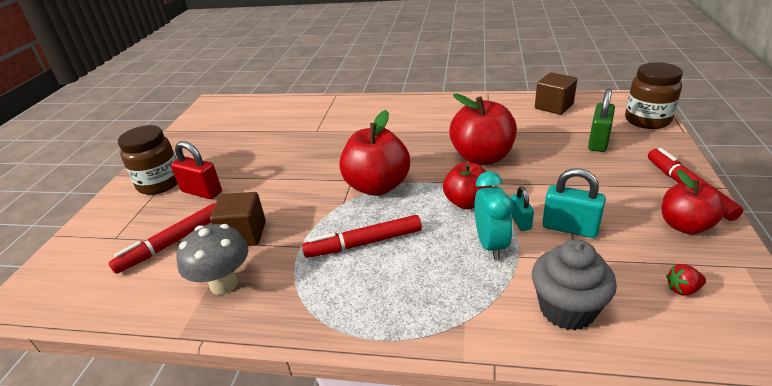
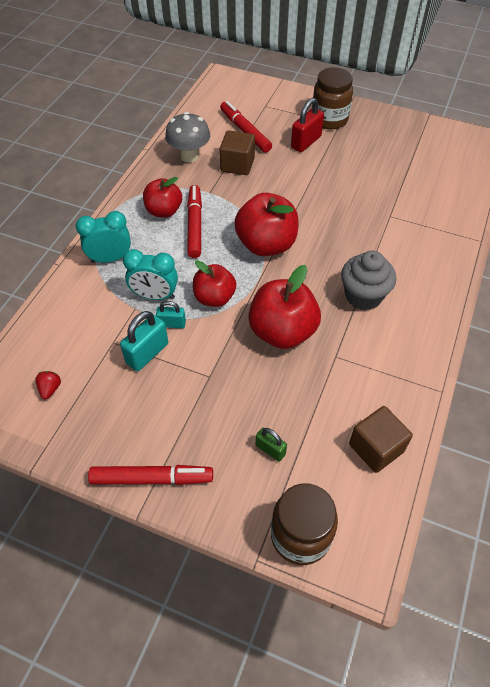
camera: 100 degrees right, 20 degrees up
(454, 305) = (110, 258): none -> turquoise clock
(567, 309) = (73, 314): grey cupcake -> grey cupcake (363, 296)
(598, 142) = (270, 450): green padlock -> green padlock, size x0.60
(684, 226) = (107, 437): red apple -> red apple (164, 211)

